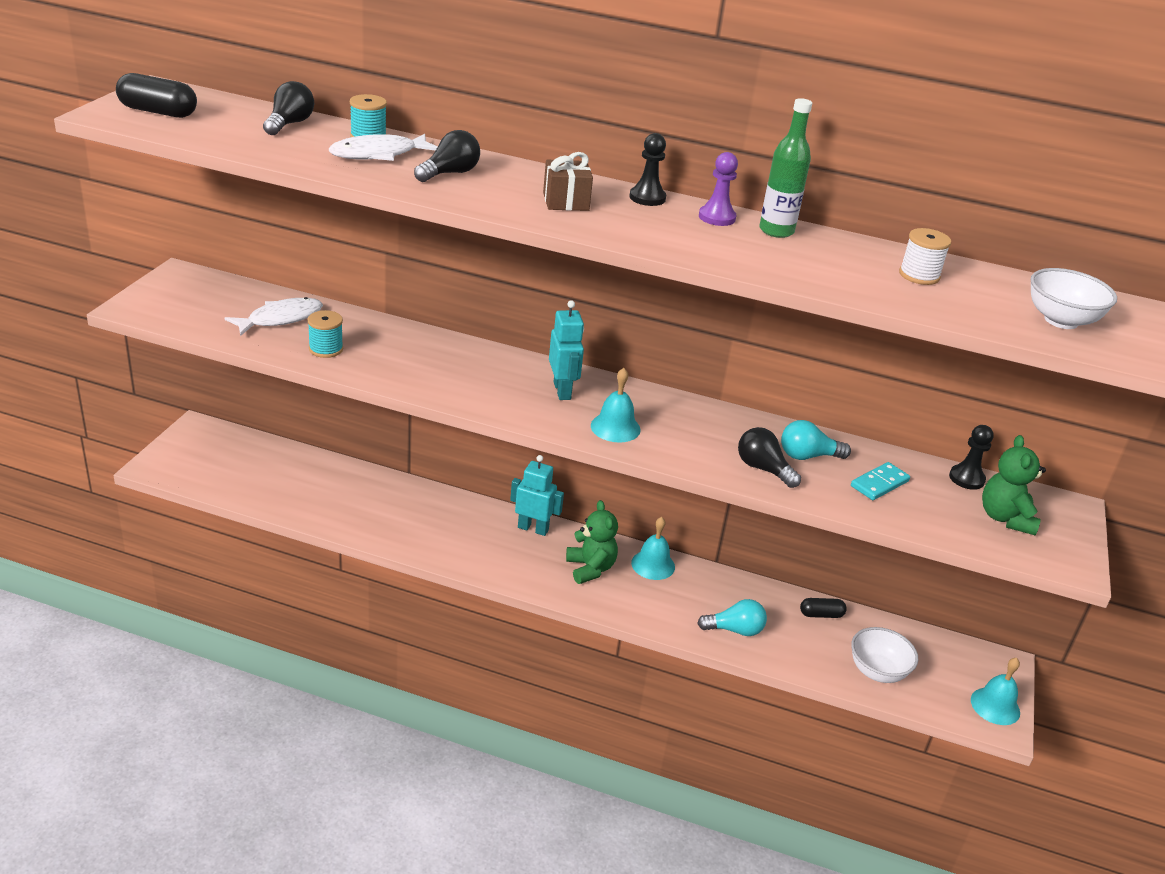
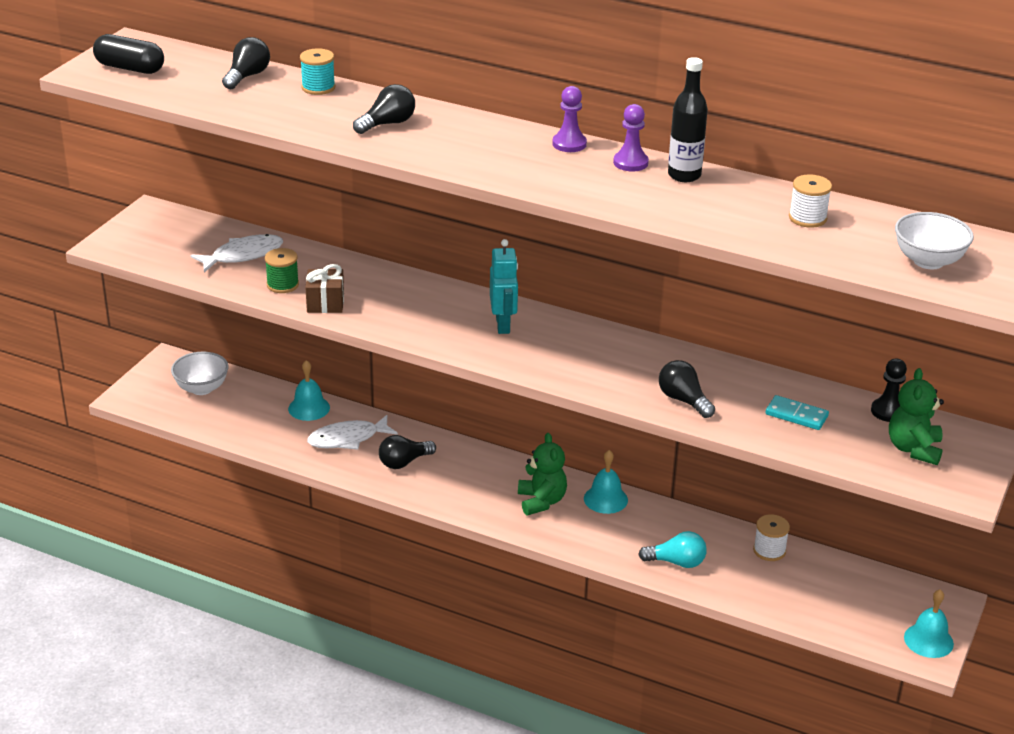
camera: 10 degrees right, 0 degrees up
(326, 349) = (282, 285): turquoise spool -> green spool
(378, 154) = (325, 106): white fish -> white fish (348, 439)
(447, 530) = (404, 462): none -> black light bulb
(533, 528) = (490, 462): turquoise robot -> none
(566, 201) = (490, 150): brown gift -> brown gift (325, 303)
(615, 427) = (547, 360): turquoise bell -> turquoise bell (309, 408)
(647, 198) = (569, 144): black pawn -> purple pawn
(776, 231) = (684, 175): green bottle -> black bottle
(808, 456) = (732, 388): turquoise light bulb -> none
(821, 615) = (769, 550): black capsule -> white spool
(877, 671) = (814, 605): white bowl -> white bowl (201, 388)
(879, 484) = (796, 415): turquoise domino -> turquoise domino turned 60 degrees clockwise

